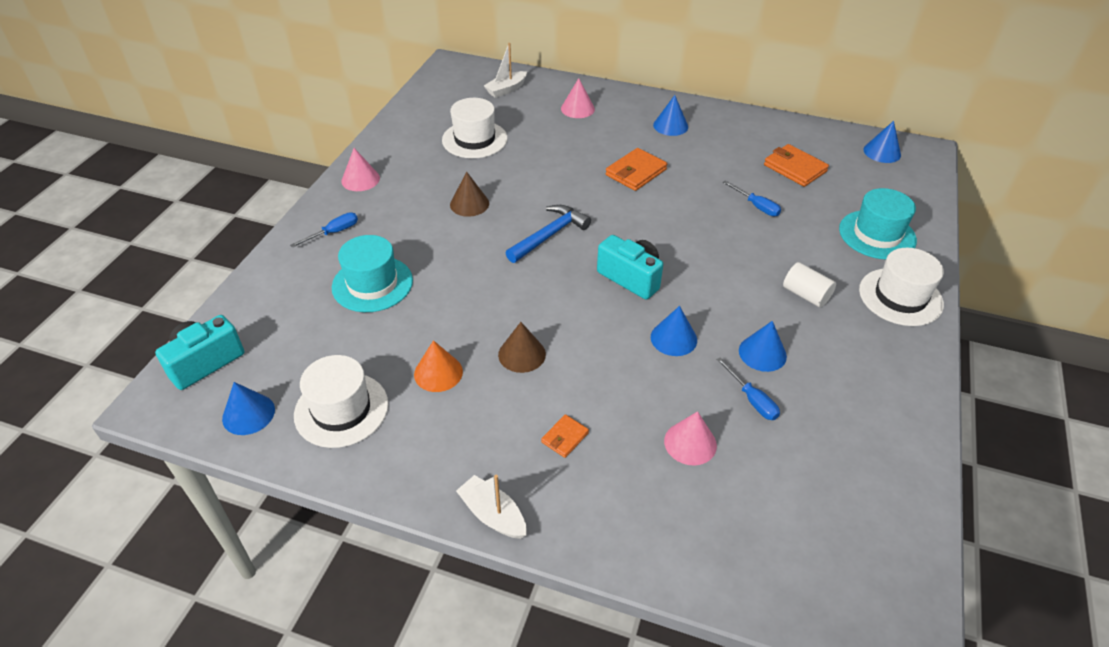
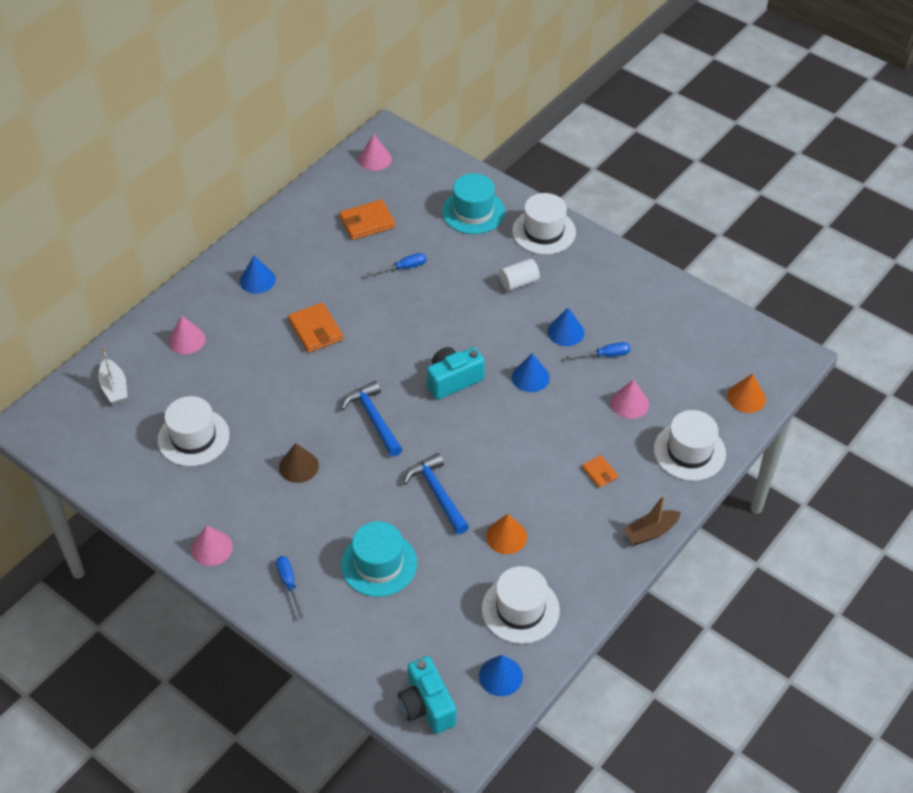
camera: 70 degrees left, 5 degrees up
(475, 303) = (437, 493): none -> blue hammer
(493, 514) = (650, 532): white boat -> brown boat
(522, 354) = (508, 476): brown cone -> none
(646, 530) = (689, 451): none -> white hat
(783, 584) = (746, 397): none -> orange cone
(882, 152) = (375, 159): blue cone -> pink cone

